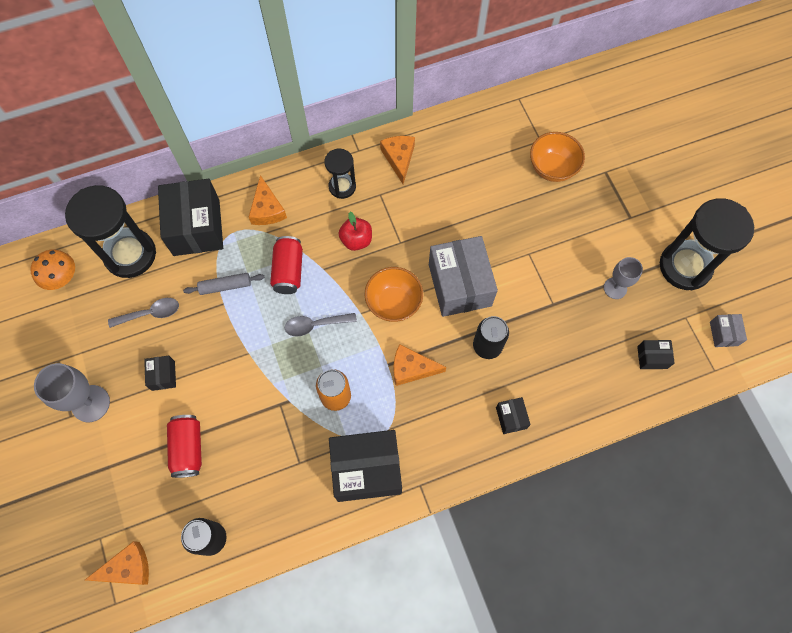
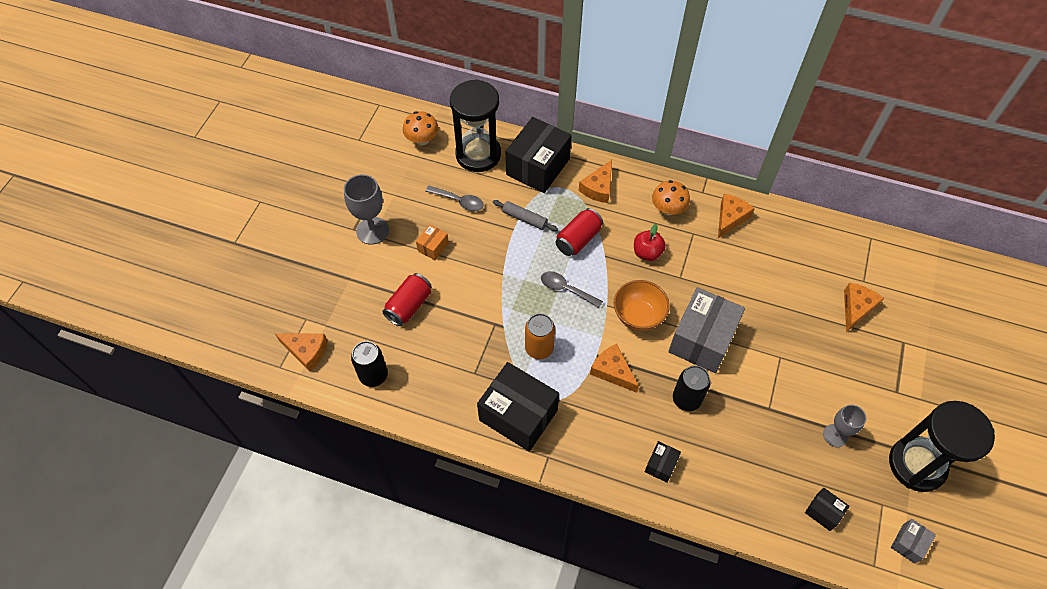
camera: 40 degrees right, 10 degrees down
(163, 375) = (433, 247): black box -> orange box
(342, 187) = (668, 209): black hourglass -> orange mushroom
(552, 168) = (856, 308): orange bowl -> orange cheese

